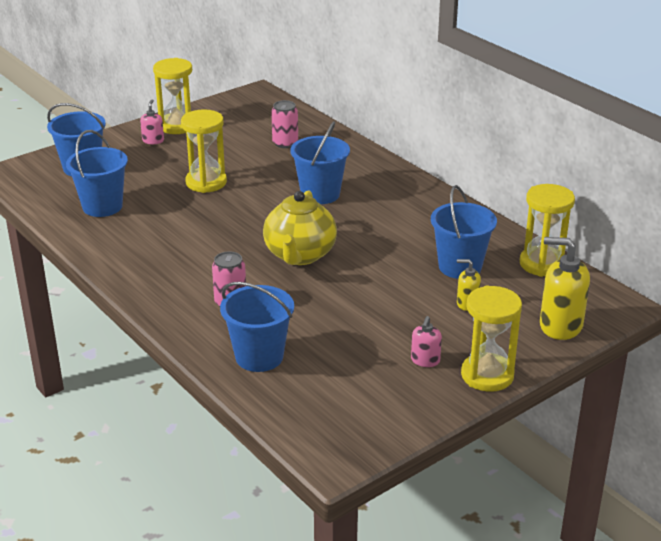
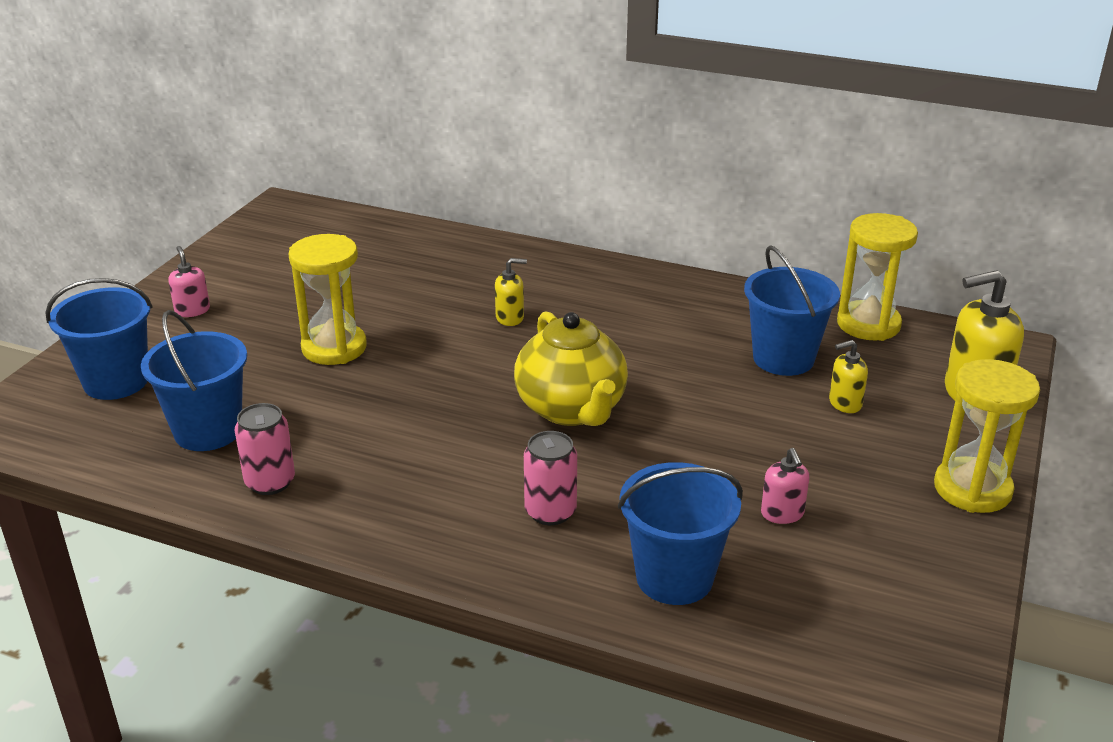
camera: 30 degrees left, 0 degrees up
(177, 126) = (209, 280): yellow hourglass -> none
(285, 143) = (390, 263): pink can -> pink can (270, 482)
(320, 194) = (510, 318): blue bucket -> yellow soap dispenser
(425, 360) = (883, 498): pink soap dispenser -> pink soap dispenser (782, 514)

